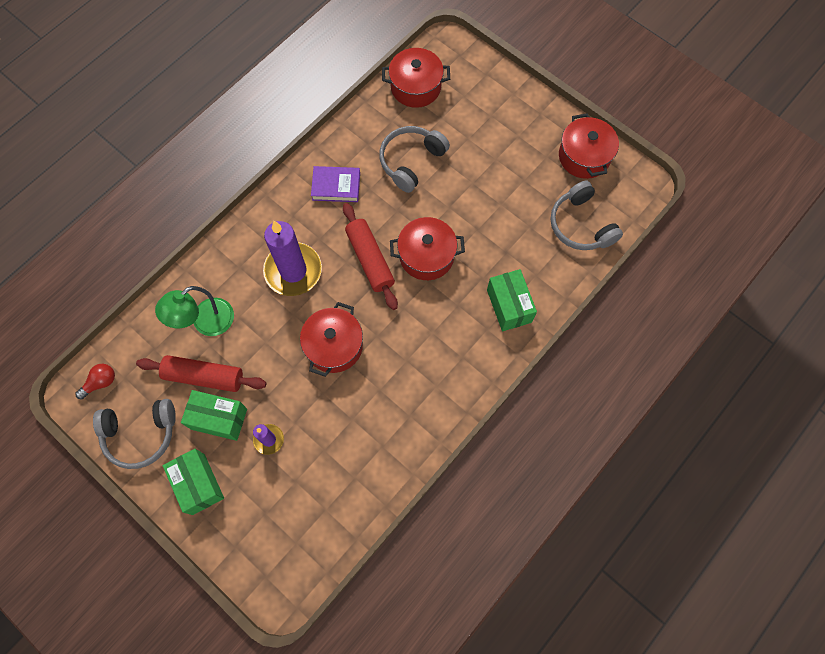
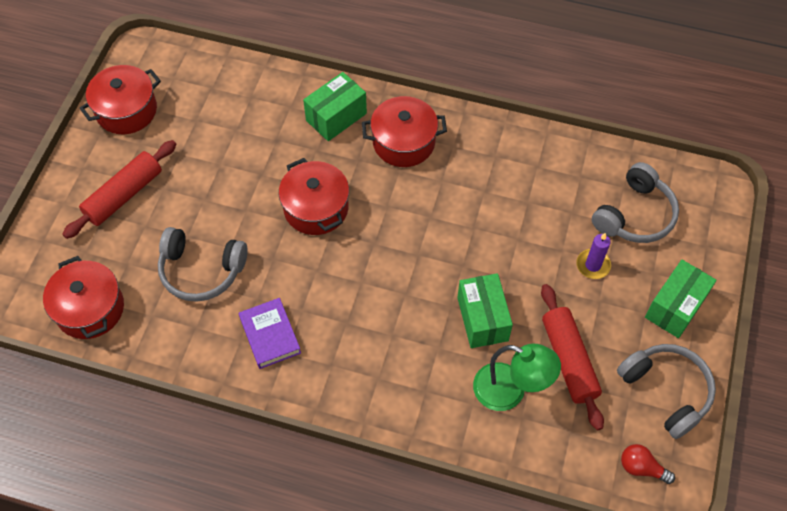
camera: 115 degrees left, 10 degrees down
(219, 419) = (602, 322): green box -> green box (482, 319)
(293, 271) = (400, 330): purple candle -> none
(334, 346) = (463, 251): red pot -> red pot (403, 142)
(370, 260) = (347, 259): red rolling pin -> red rolling pin (124, 195)
(581, 225) = (214, 88): grey headphones -> grey headphones (635, 215)

